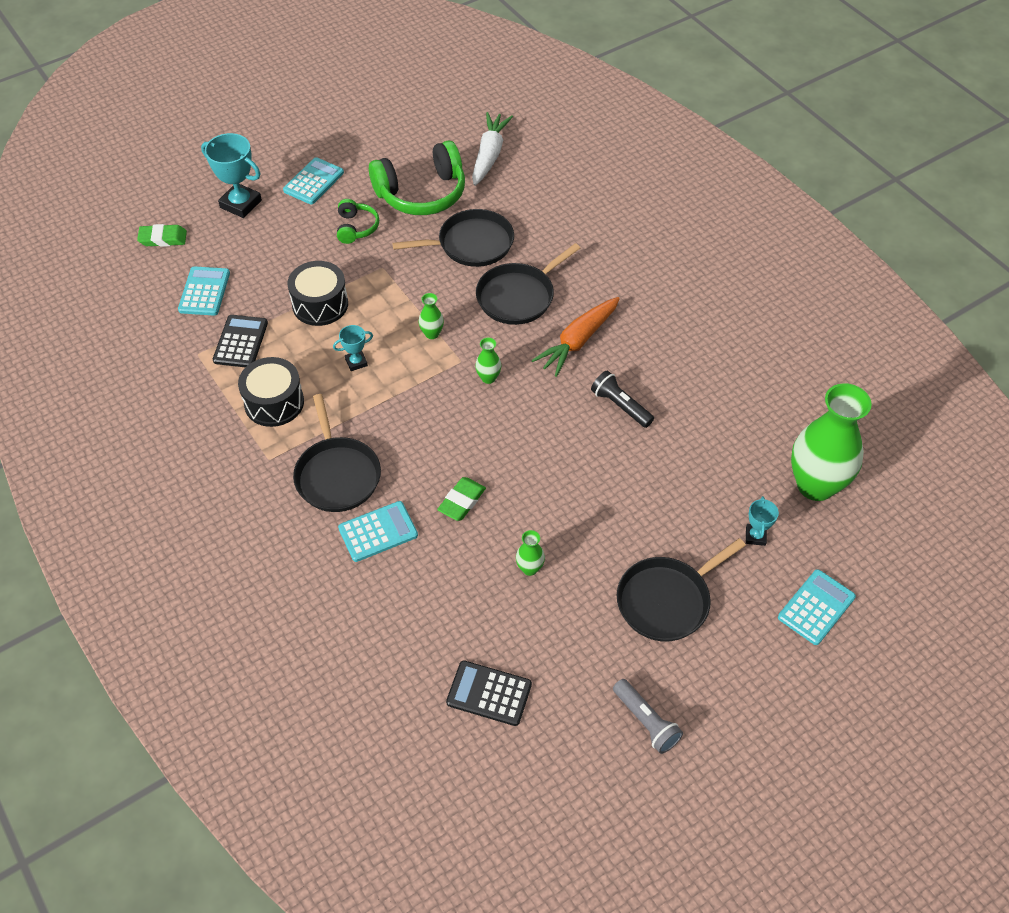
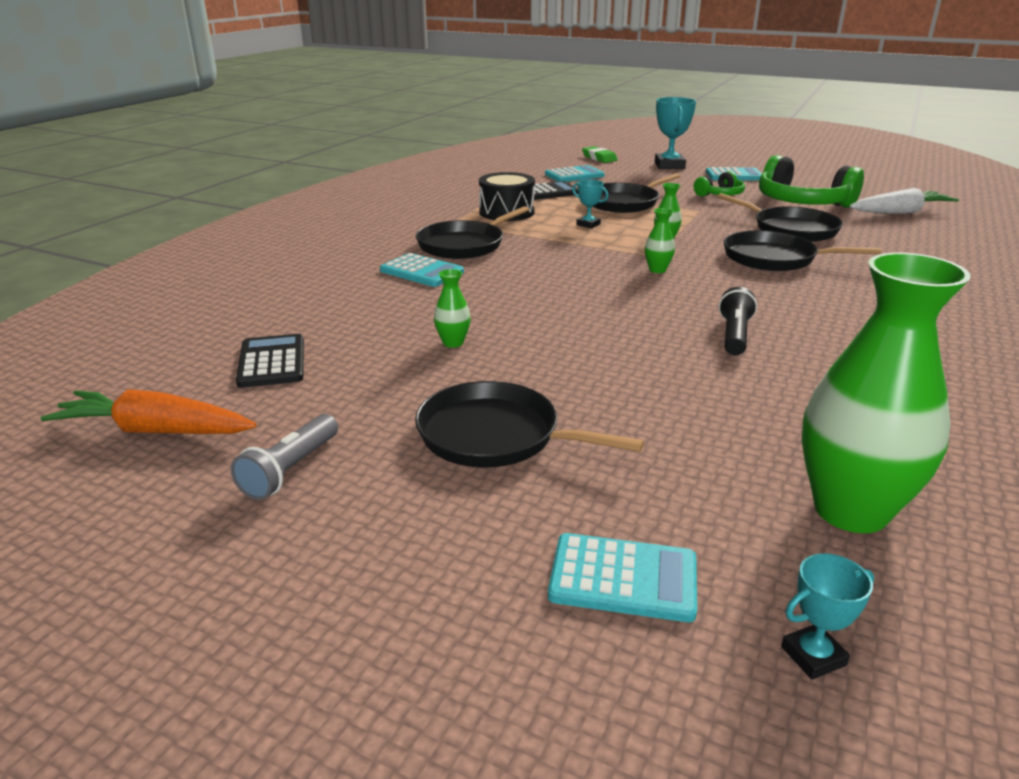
camera: 60 degrees right, 25 degrees down
(320, 304) = (624, 202): black drum -> black pan
(462, 501) = (497, 294): green eraser -> none
(578, 341) = (775, 295): orange carrot -> orange carrot (155, 431)
(755, 536) = (681, 478): turquoise trophy -> turquoise trophy (813, 656)

